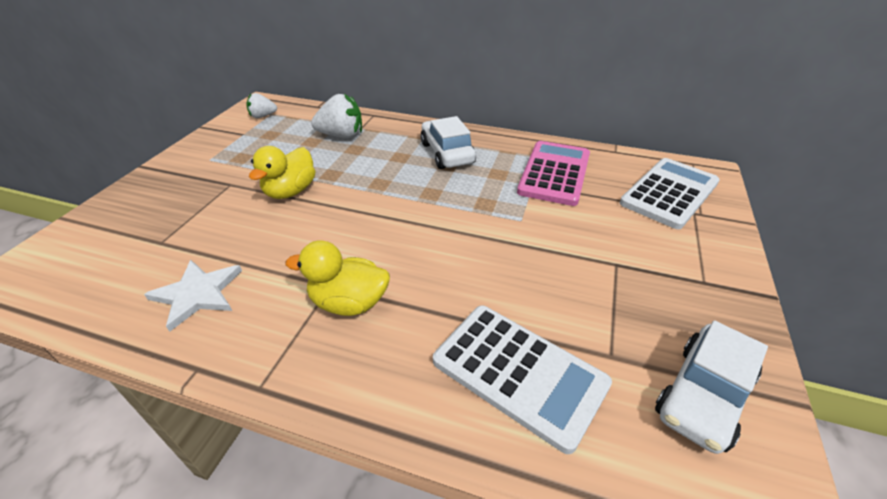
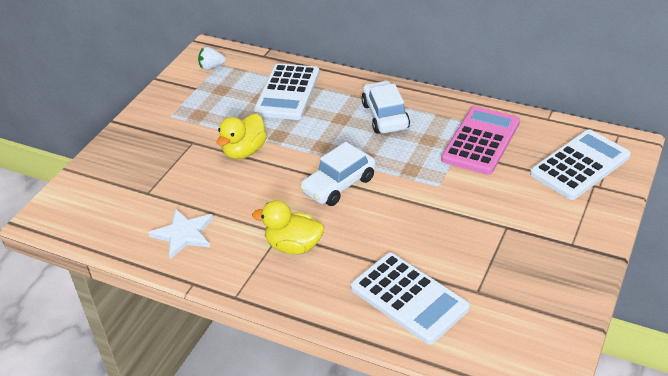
camera: 10 degrees right, 0 degrees up
(341, 135) = (287, 92): white strawberry -> white calculator
(703, 395) = (531, 319): white car -> white car (339, 185)

